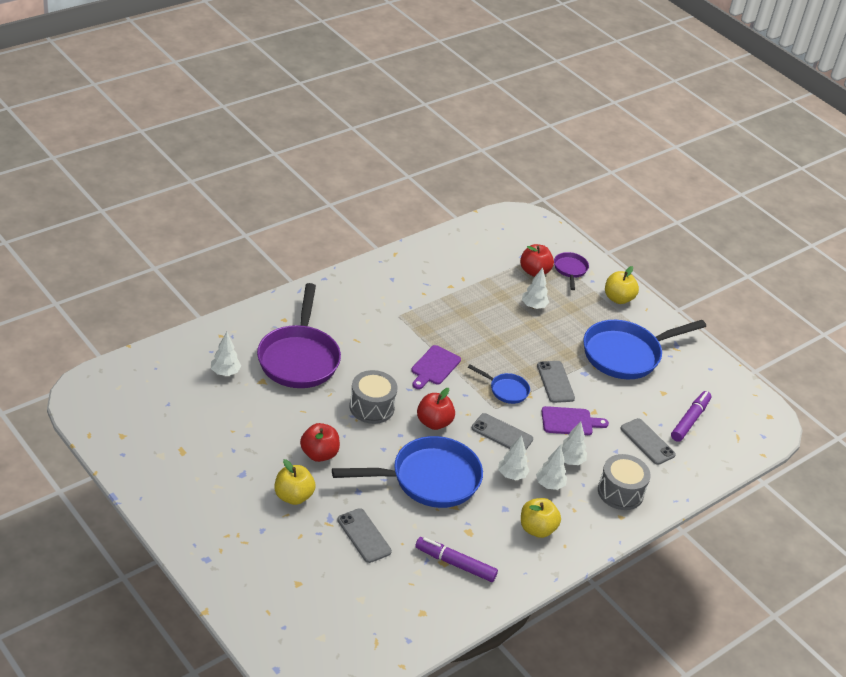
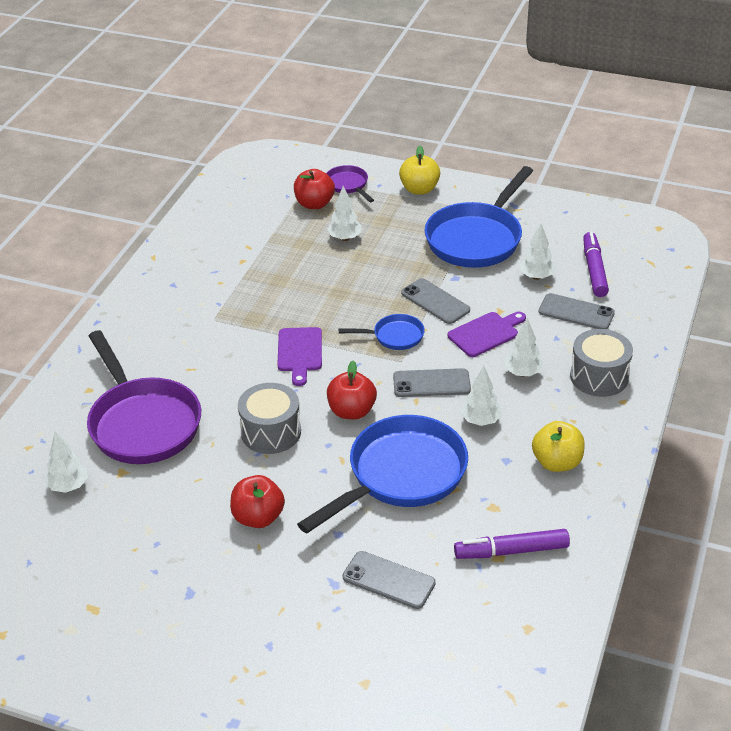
camera: 25 degrees left, 0 degrees up
(293, 496) = (271, 583): yellow apple -> none
(549, 485) = (526, 409): white tree -> white tree (536, 277)

